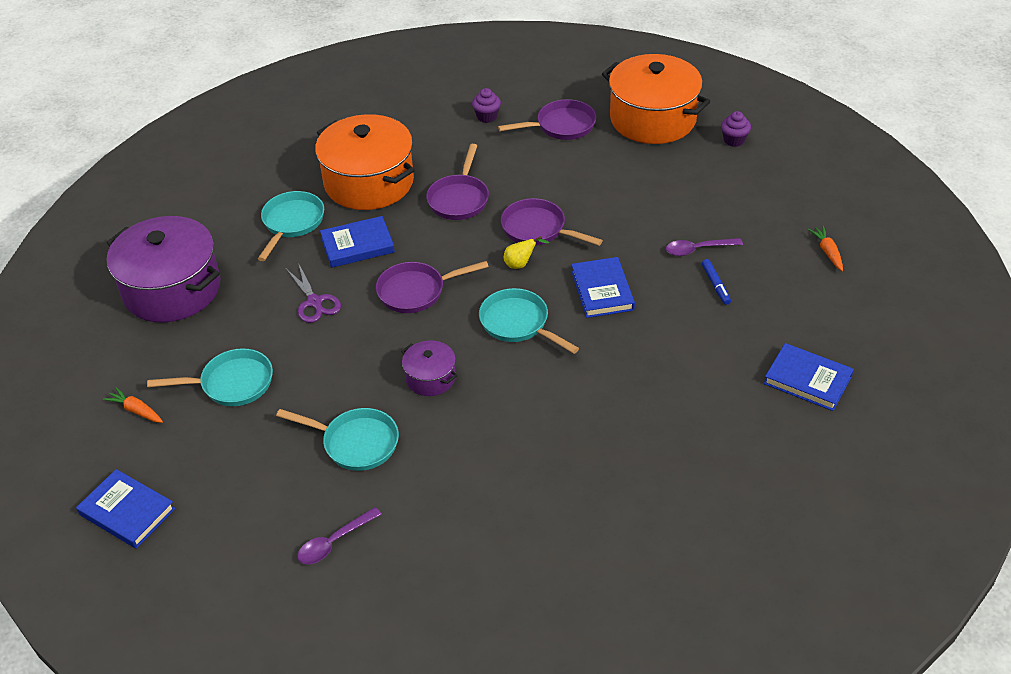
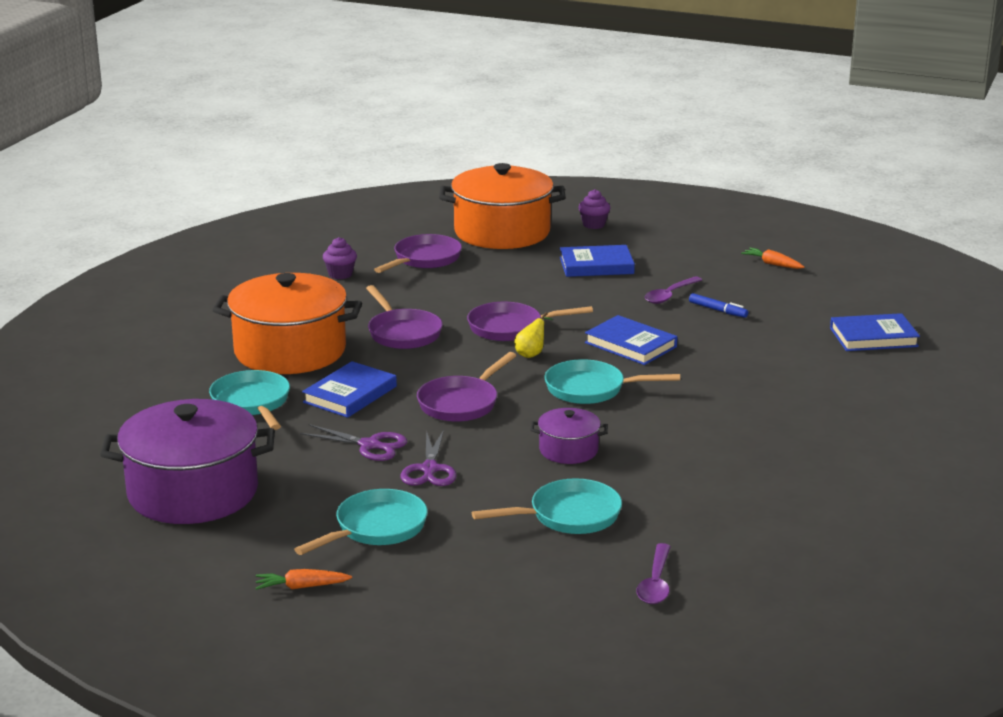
camera: 40 degrees left, 20 degrees down
(127, 512) = (415, 655): blue book -> blue book (596, 265)
(323, 346) = (429, 469): none -> purple scissors

